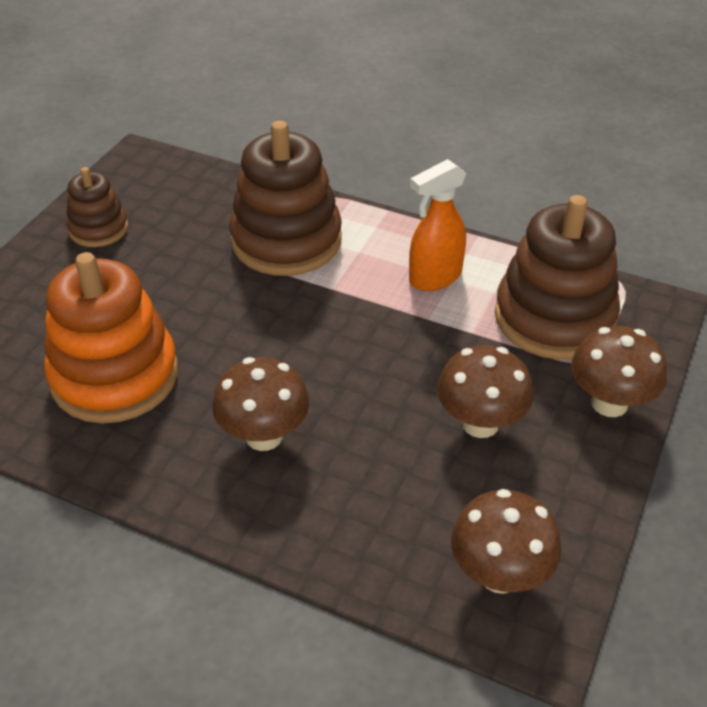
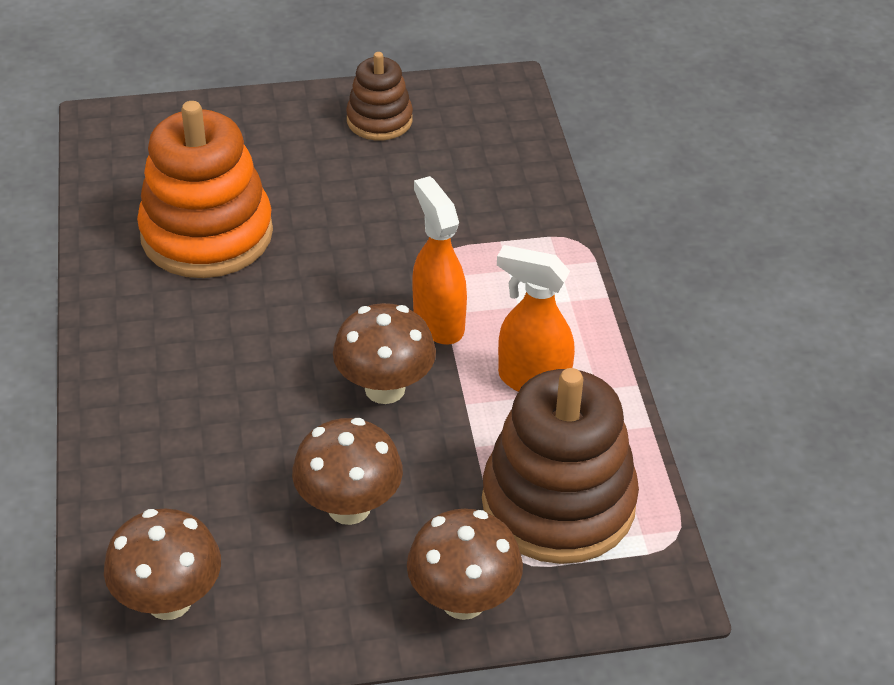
camera: 55 degrees right, 0 degrees up
(264, 436) = (212, 363): brown mushroom -> brown mushroom (385, 389)
(286, 240) = (484, 247): brown stacking toy -> none
(338, 295) = (438, 322): none -> orange spray bottle

